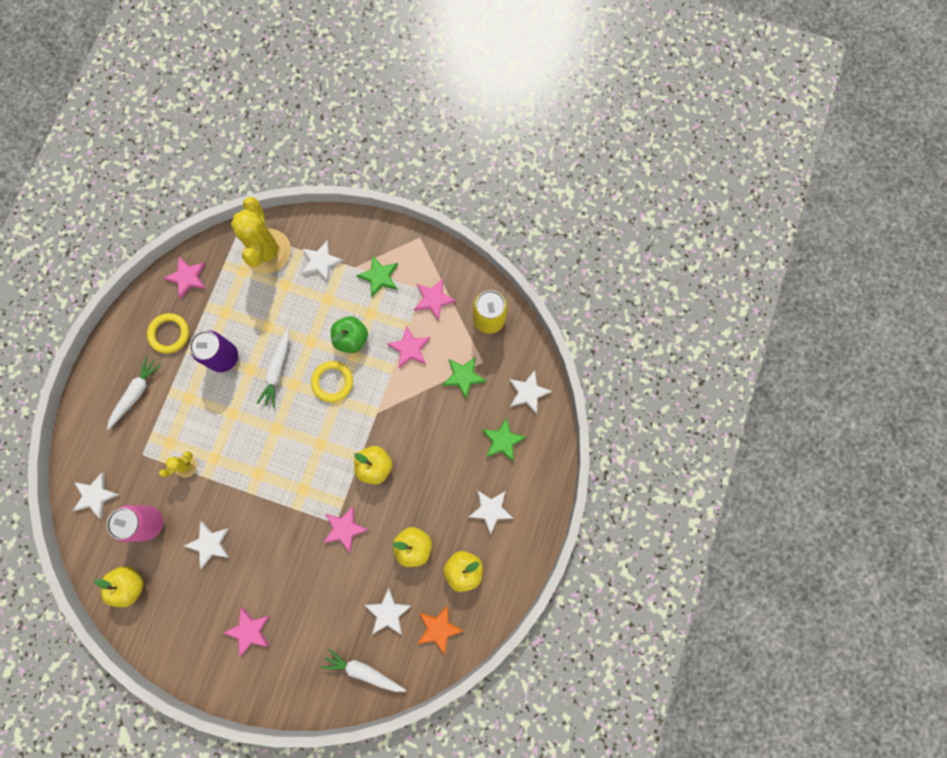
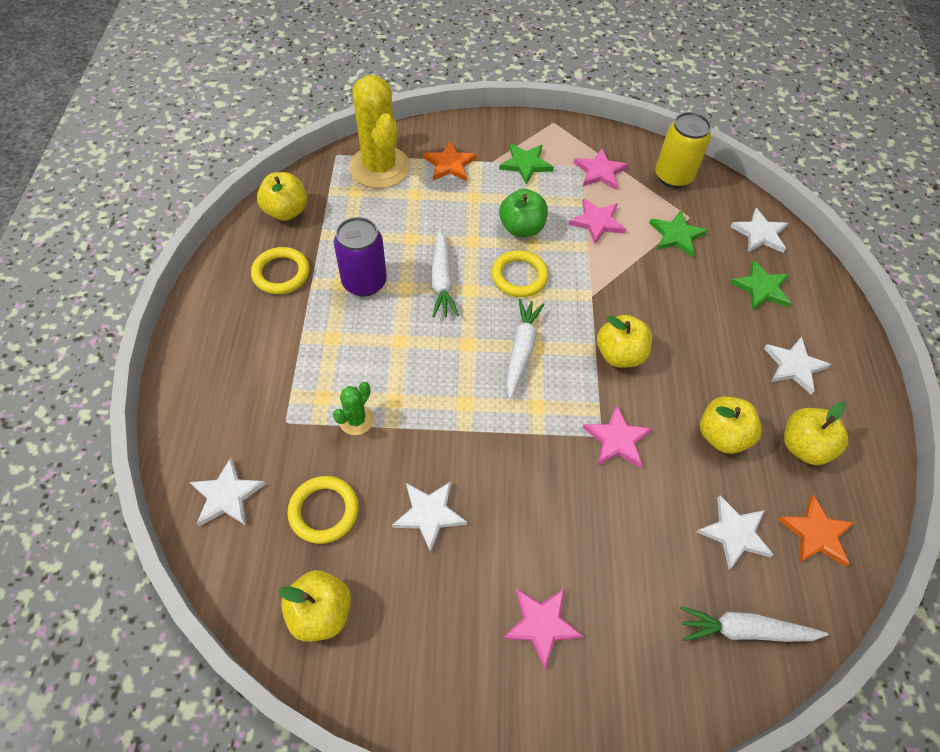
camera: 20 degrees left, 20 degrees down
(136, 393) = (254, 350): white carrot -> white carrot (521, 350)
(148, 523) = (324, 511): pink can -> yellow ring
(186, 466) = (356, 420): yellow cactus -> green cactus
(187, 277) = (286, 211): pink star -> yellow apple
(321, 262) = (449, 164): white star -> orange star

